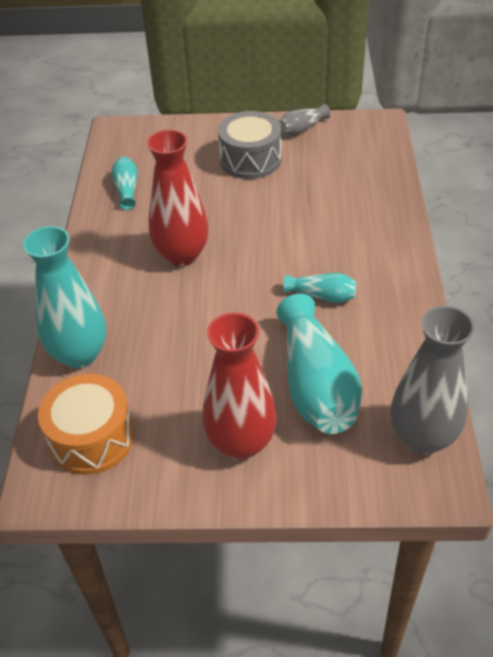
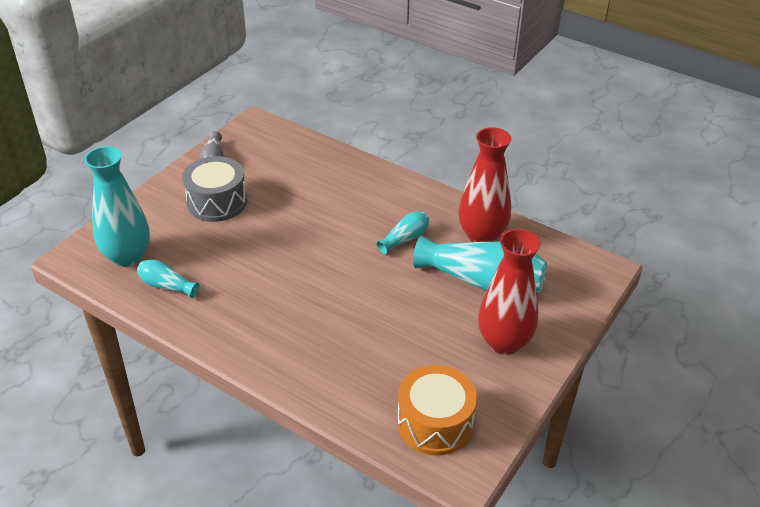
camera: 60 degrees left, 5 degrees down
(80, 354) = (340, 396): turquoise vase -> turquoise vase (127, 256)
(182, 255) = (287, 289): red vase -> red vase (481, 235)
(422, 437) = (563, 258): grey vase -> none

